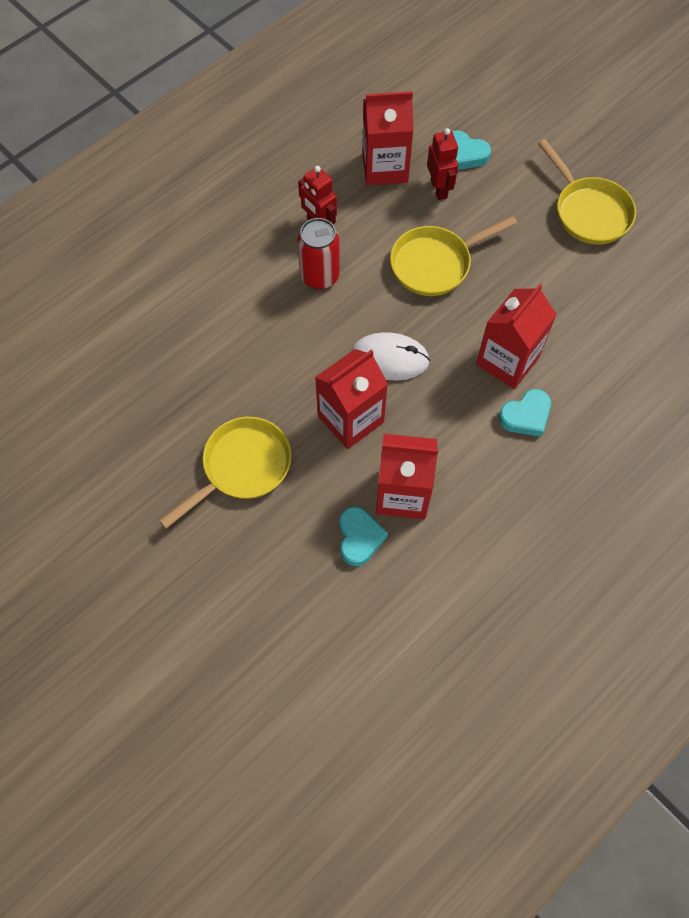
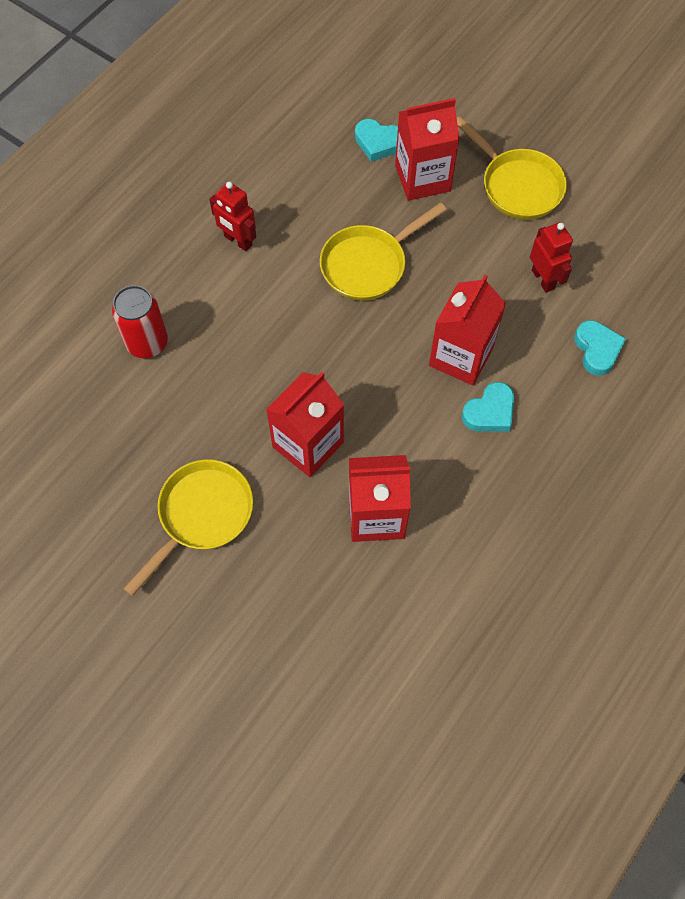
camera: 10 degrees left, 0 degrees up
(319, 276) = (248, 296): red can -> red can (147, 343)
(359, 538) = (339, 570): turquoise heart -> turquoise heart (597, 350)
(385, 167) = (297, 169): red carton -> red carton (422, 178)
(389, 359) = (337, 373): white mouse -> none
(439, 189) = (358, 184): red robot -> red robot (543, 279)

